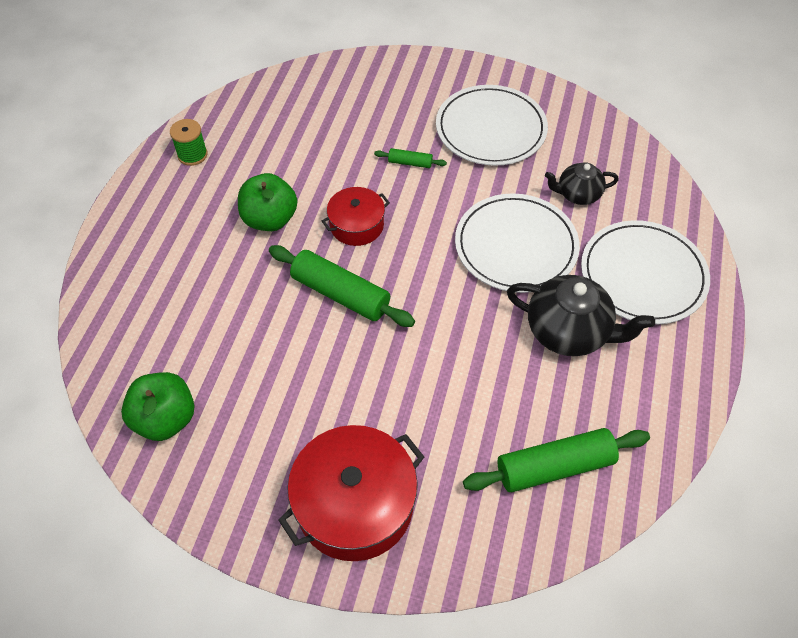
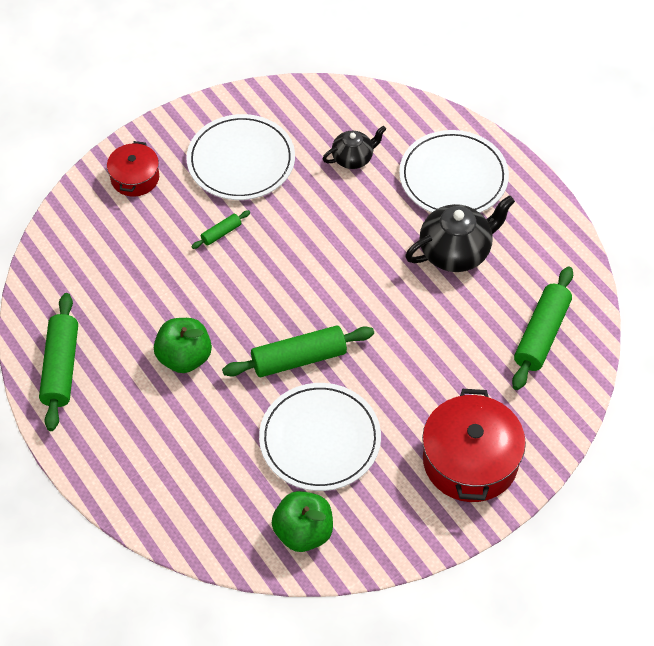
camera: 50 degrees left, 0 degrees up
(192, 155) = (61, 368): green spool -> green rolling pin
(356, 225) = (246, 307): red pot -> red pot (135, 178)
(516, 246) = (360, 227): white plate -> white plate (320, 439)
(577, 194) = (353, 158): black teapot -> black teapot turned 150 degrees counterclockwise

